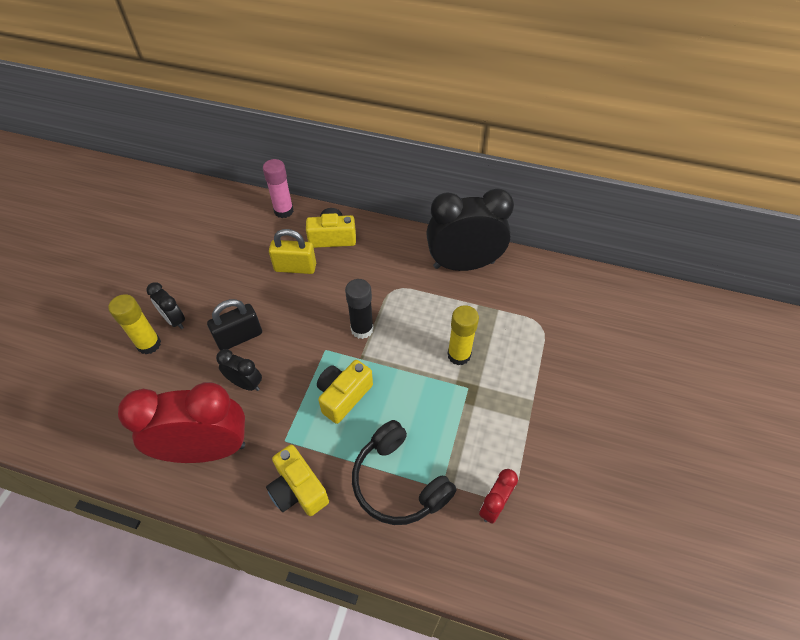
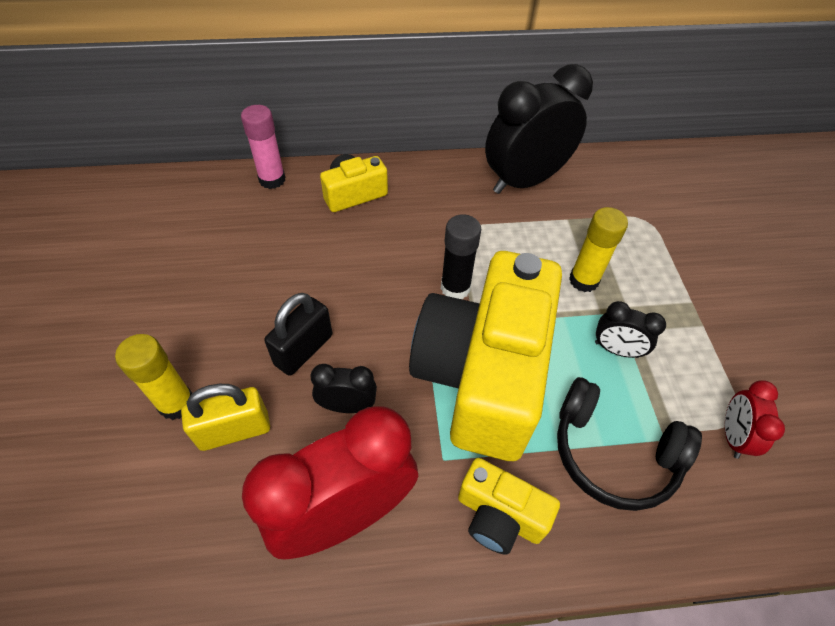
camera: 25 degrees left, 0 degrees up
(174, 320) = (197, 358): black clock -> black clock (616, 350)
(295, 268) = (327, 241): yellow padlock -> yellow padlock (234, 430)
(343, 396) = (483, 375): yellow camera -> yellow camera, size x2.21

